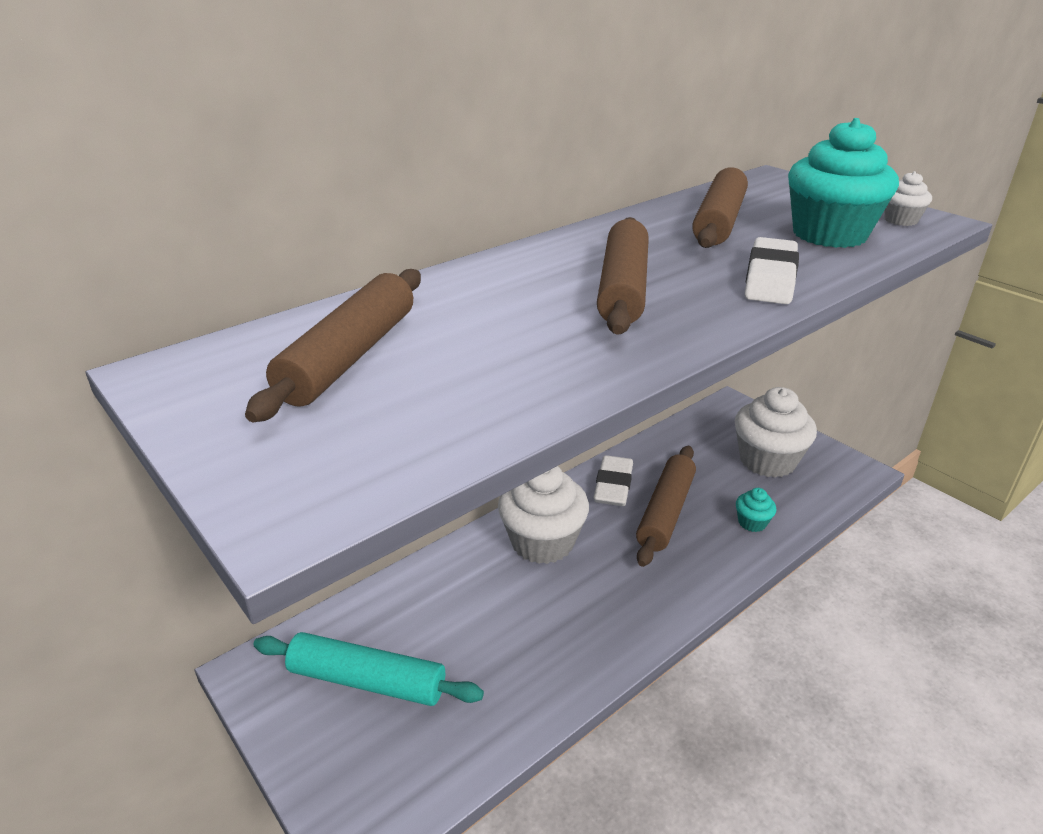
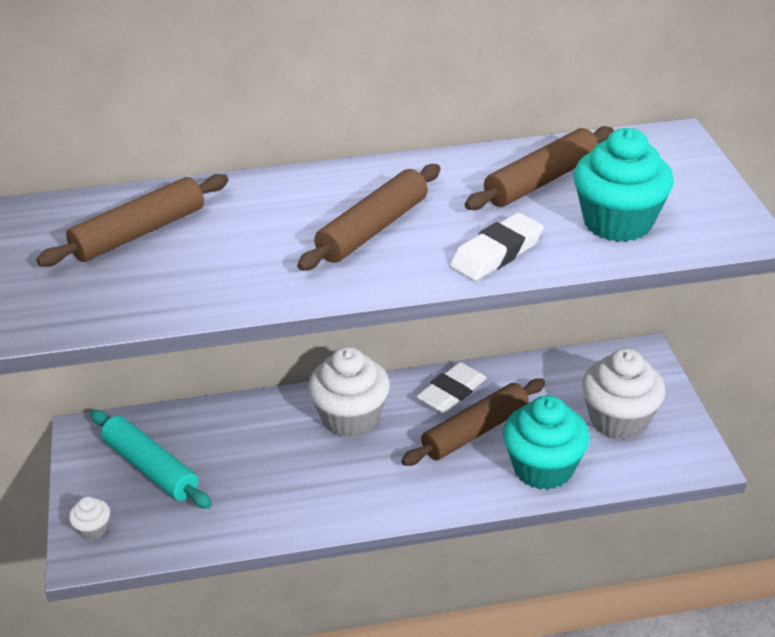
camera: 30 degrees right, 5 degrees up
(752, 522) = (543, 468): turquoise cupcake -> turquoise cupcake, size x2.19
(900, 220) = (712, 225): white cupcake -> white cupcake (93, 529)

